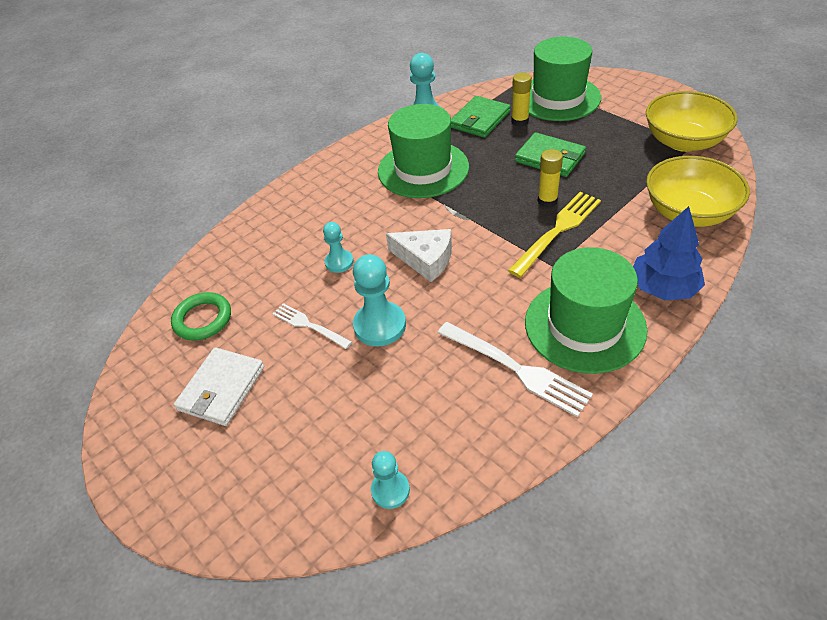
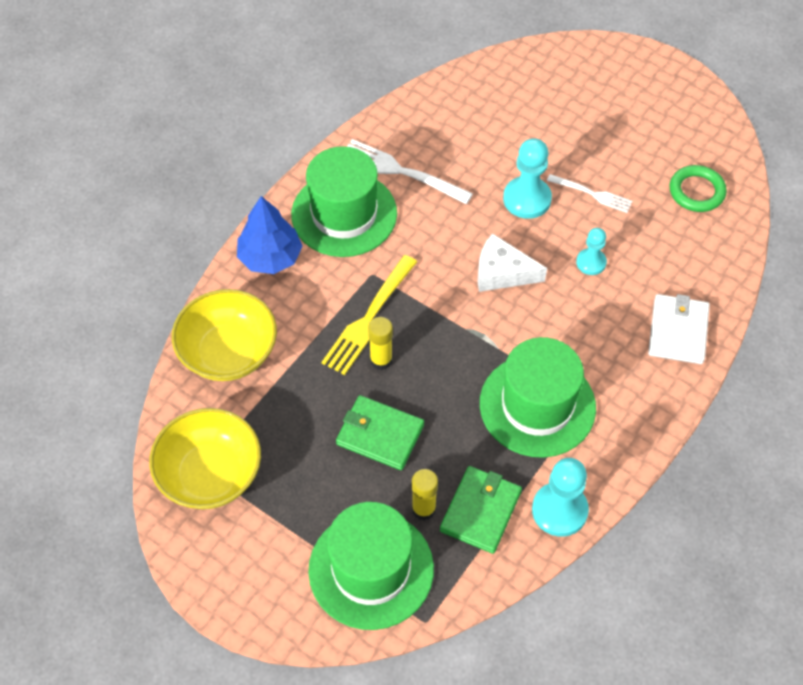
camera: 165 degrees right, 10 degrees up
(221, 388) = (641, 135): white wallet -> white wallet (678, 331)
(390, 490) = (481, 82): turquoise pawn -> none

